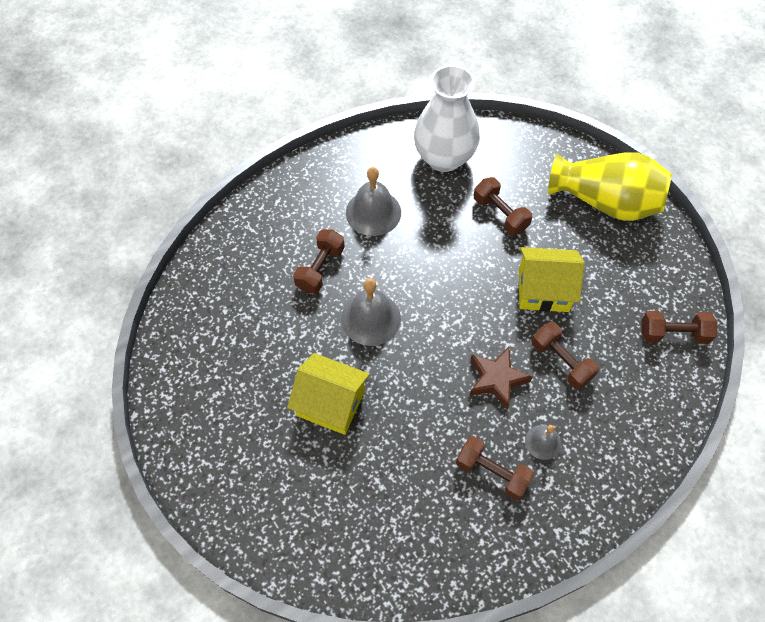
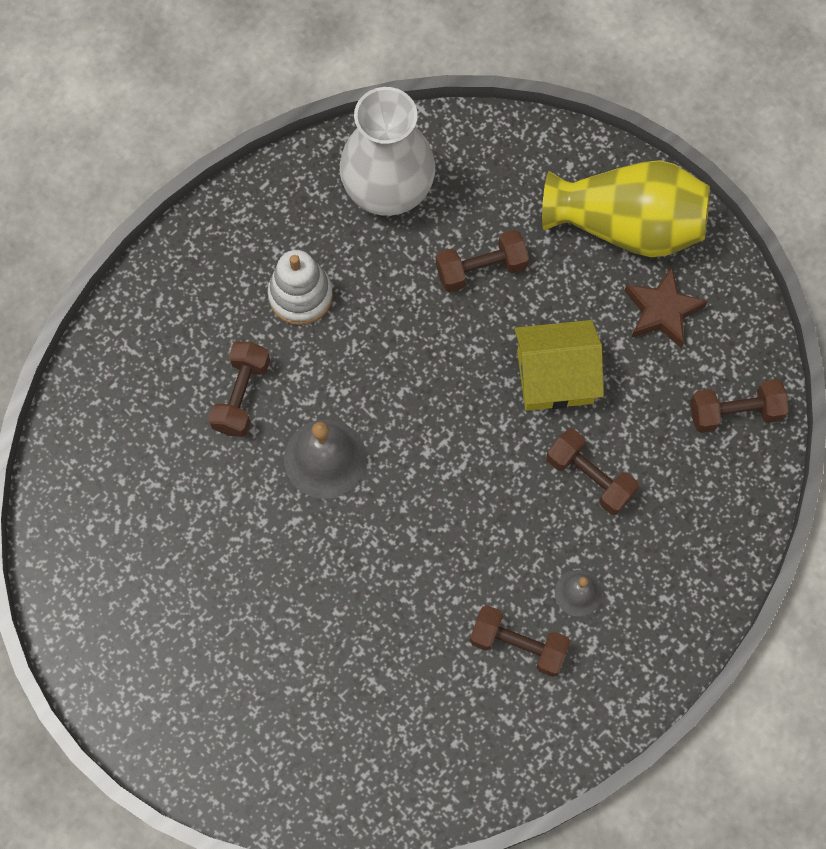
camera: 10 degrees left, 10 degrees up
(331, 403) = (293, 588): yellow house -> none
(373, 212) = (300, 295): grey bell -> white stacking toy
(497, 379) = (507, 516): brown star -> brown star (662, 311)
(500, 214) = (481, 269): brown dumbbell -> brown dumbbell turned 60 degrees counterclockwise

